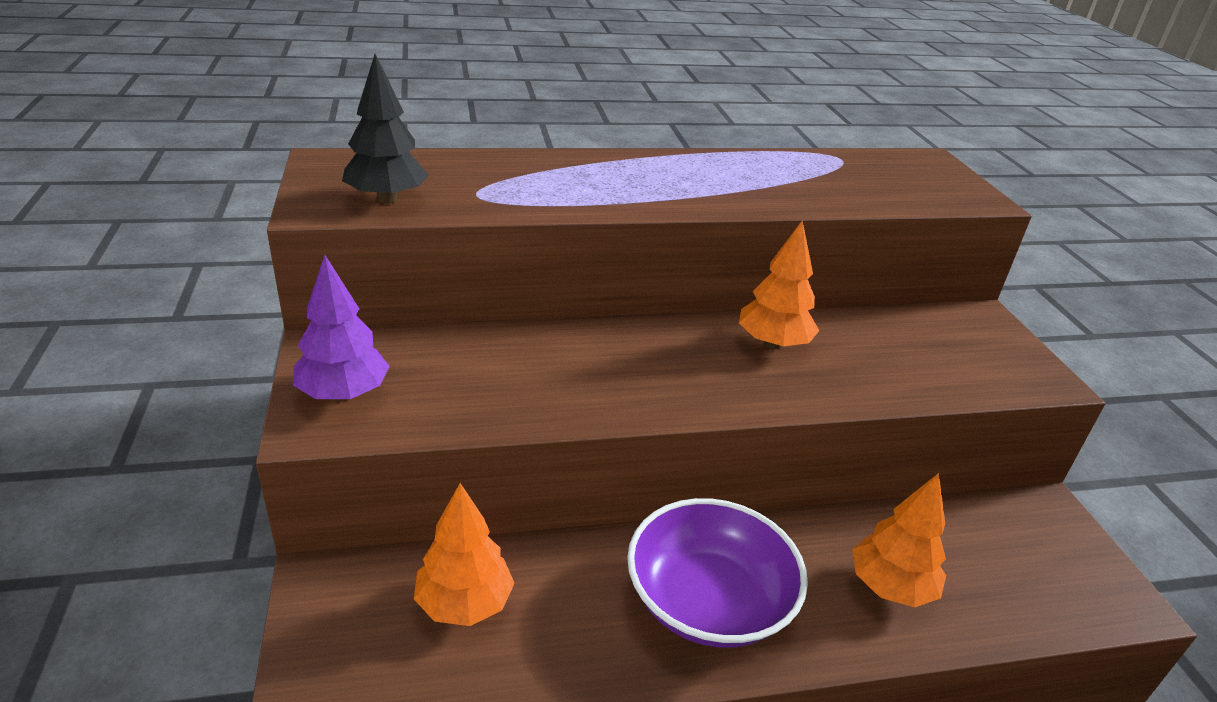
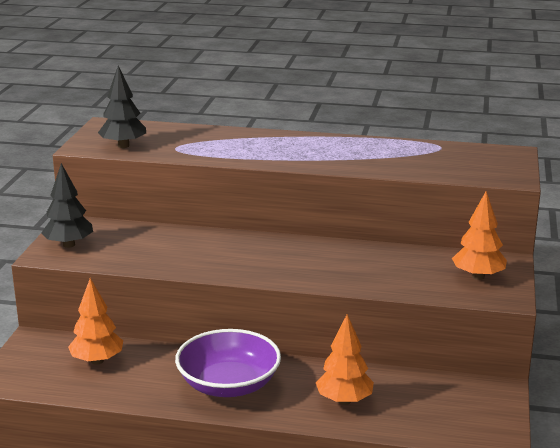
camera: 25 degrees right, 10 degrees down
(343, 394) = (69, 245): purple tree -> black tree
(773, 343) = (335, 255): orange tree -> orange tree (478, 276)

